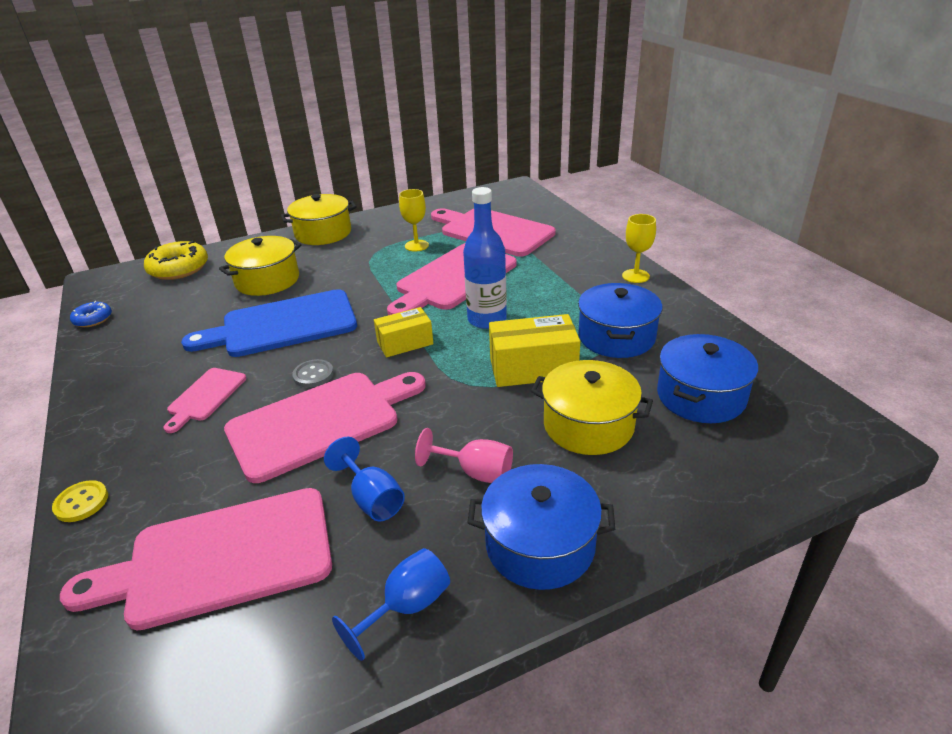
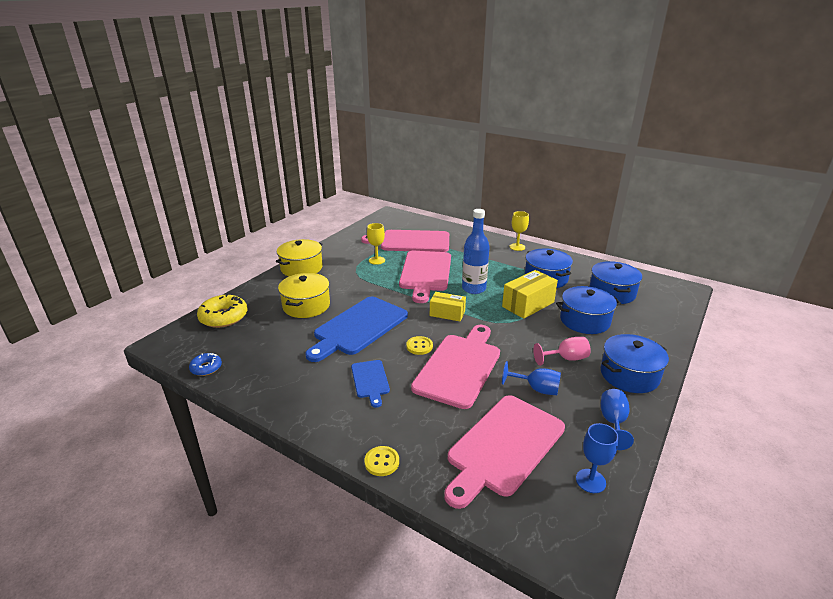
camera: 35 degrees left, 5 degrees down
(205, 397) = (370, 381): pink cutting board -> blue cutting board
(251, 677) = (590, 481): none -> blue goblet
(313, 375) = (419, 346): grey button -> yellow button
(405, 343) = (447, 313): yellow box -> yellow box turned 75 degrees clockwise
(588, 425) = (584, 321): yellow pot -> blue pot

